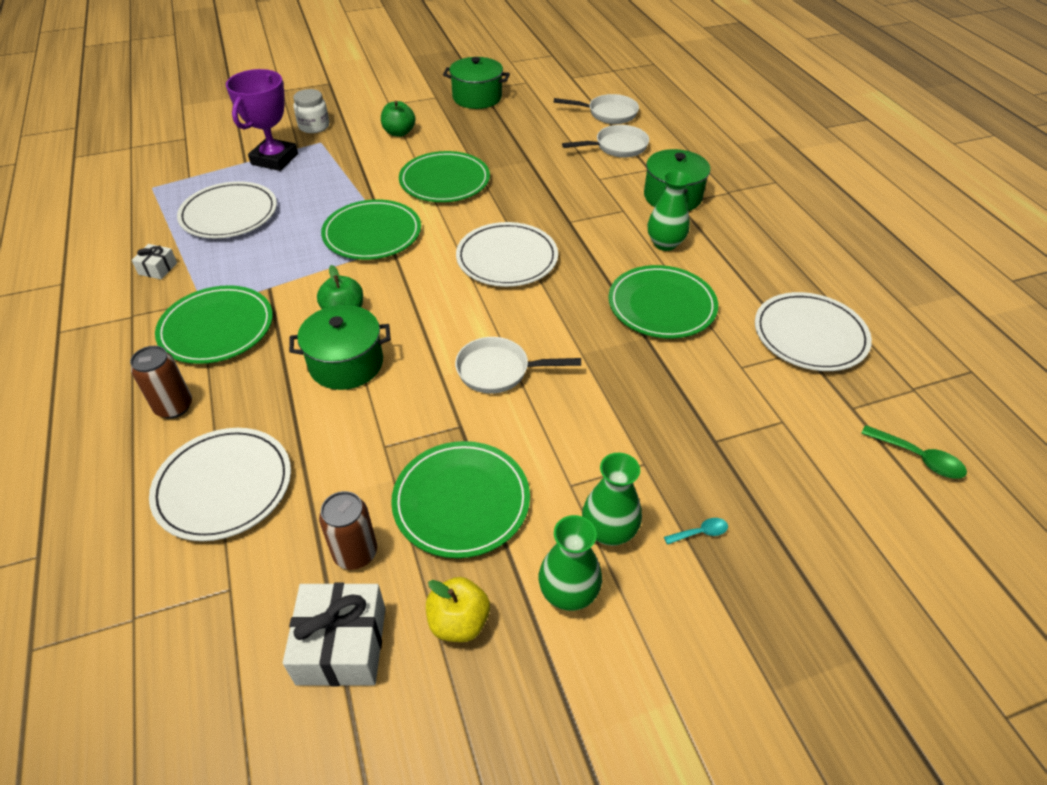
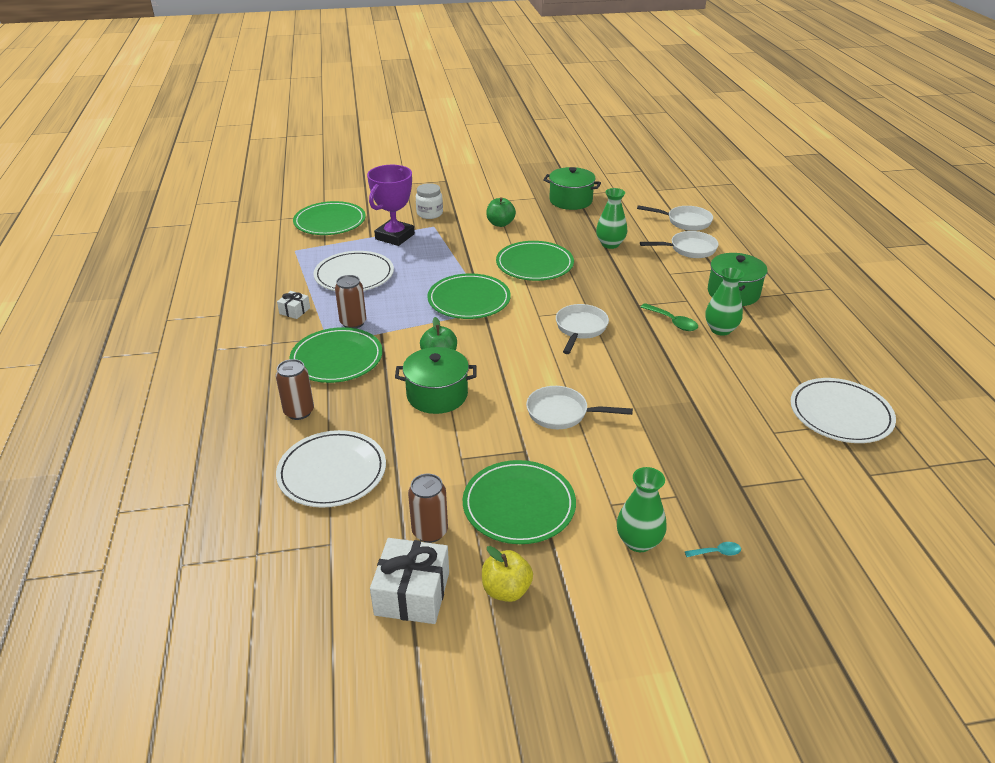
camera: 10 degrees right, 10 degrees down
(233, 277) = (353, 323): none -> brown can
(507, 258) = (580, 329): white plate -> white pan
(568, 593) = (598, 581): green vase -> green vase (610, 244)
(661, 305) = (710, 378): green plate -> green plate (330, 222)
(918, 458) = (923, 520): green spoon -> green spoon (672, 322)

